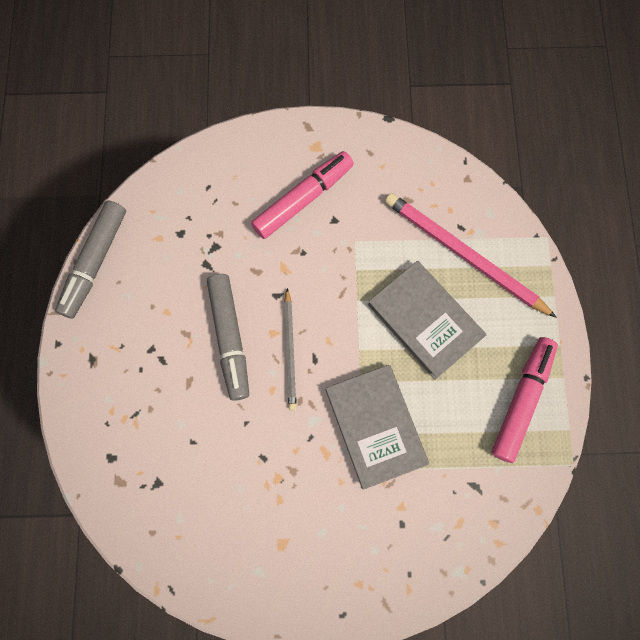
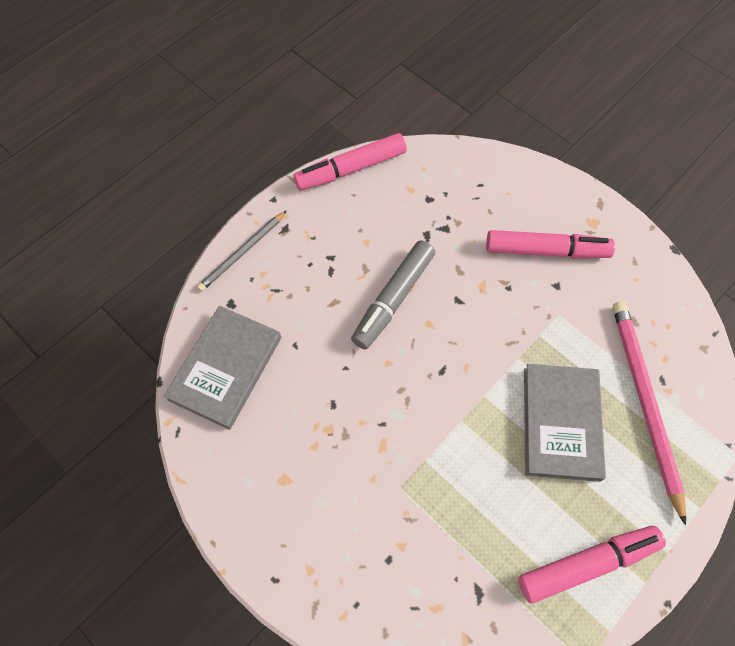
camera: 45 degrees right, 10 degrees down
(95, 262) = (351, 169): grey marker -> pink marker
(290, 351) = (429, 348): grey pencil -> grey pencil (242, 252)
(375, 426) = (441, 464): grey book -> grey book (226, 368)

